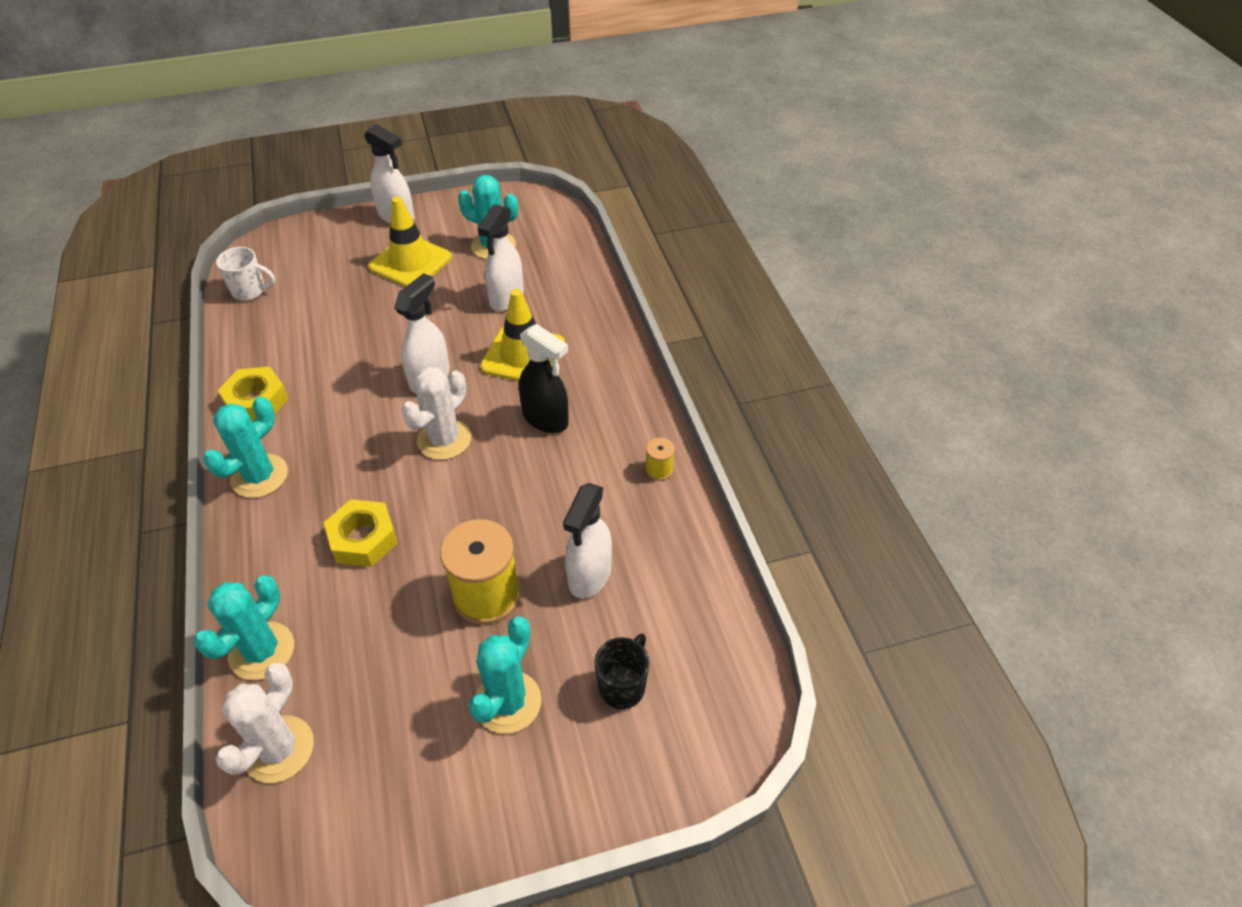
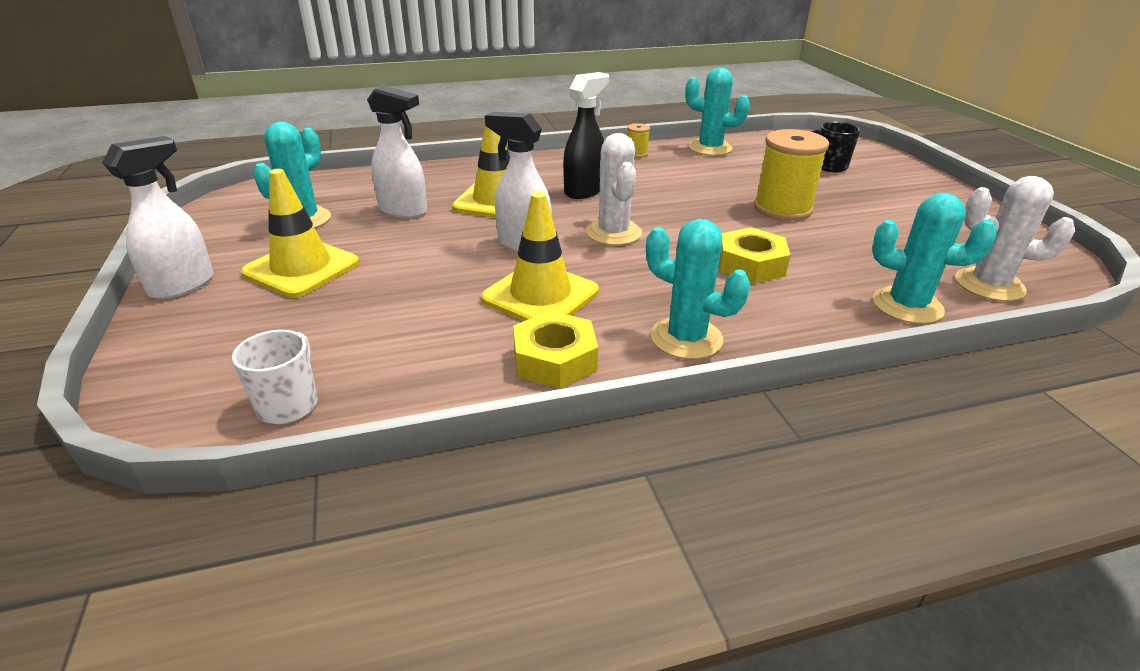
camera: 90 degrees left, 15 degrees down
(342, 391) = (540, 295): none -> yellow traffic cone
(444, 439) = (613, 233): white cactus -> white cactus turned 45 degrees clockwise
(508, 702) = (869, 199): turquoise cactus -> turquoise cactus (710, 148)
(589, 575) = (745, 175): white spray bottle -> none

